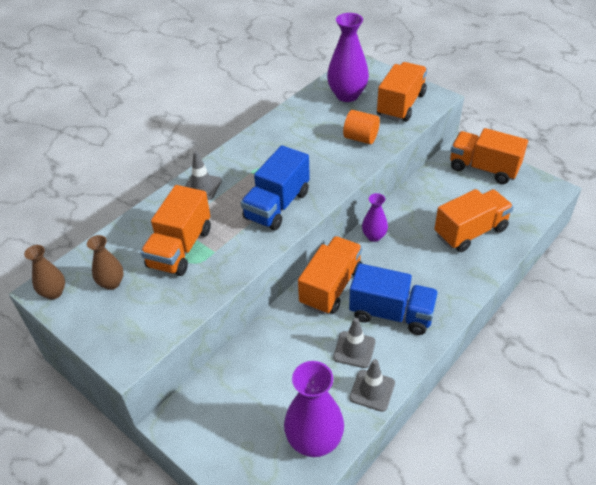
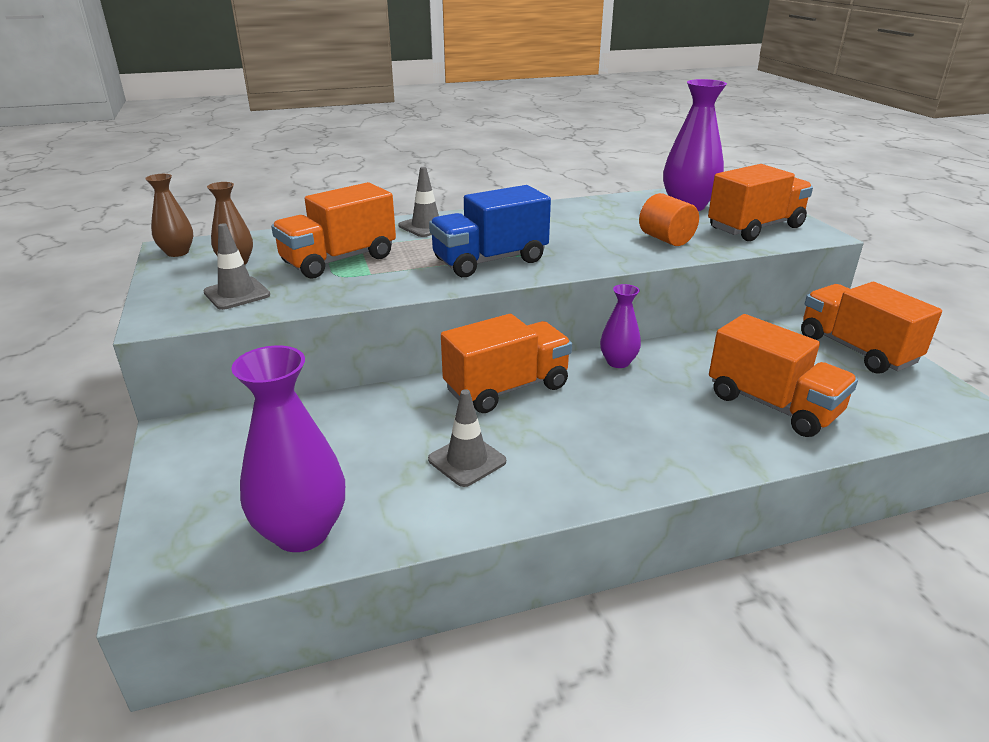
camera: 30 degrees right, 15 degrees down
(372, 390) = (441, 515): grey traffic cone -> grey traffic cone (237, 294)
(391, 313) = (561, 444): blue truck -> none
(470, 232) = (772, 405): orange truck -> orange truck turned 45 degrees clockwise

